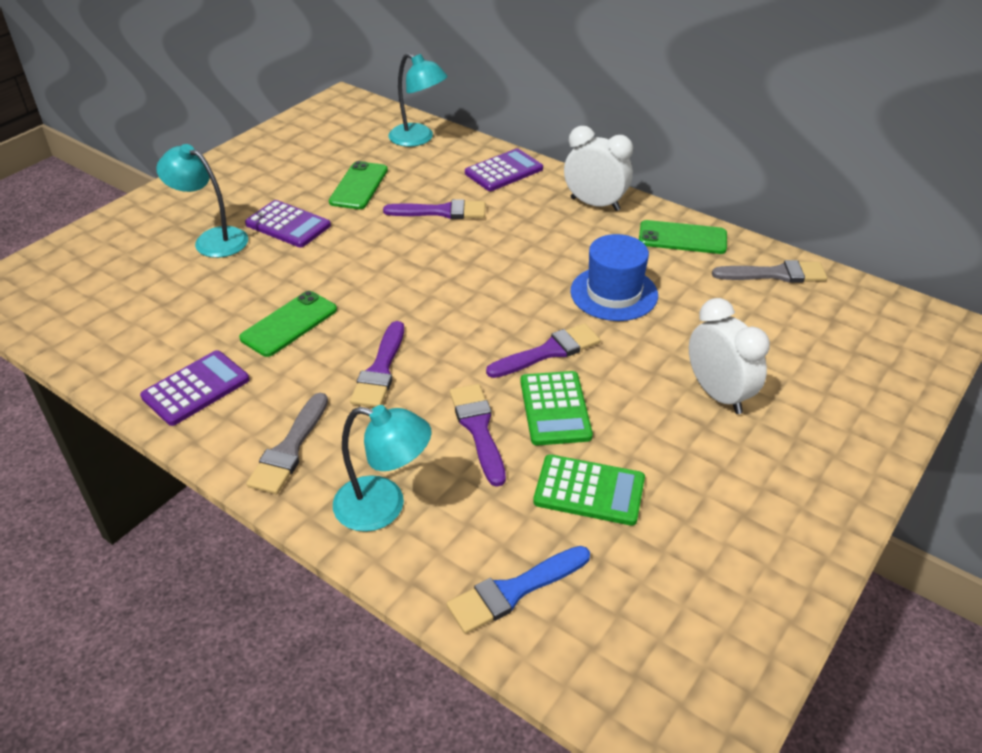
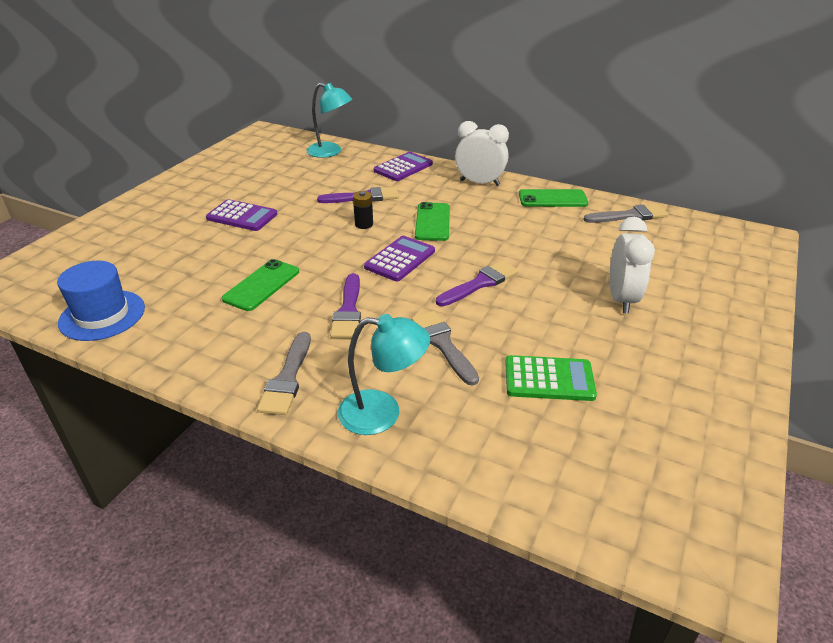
camera: 10 degrees left, 5 degrees down
(196, 388) = (192, 341): purple calculator -> purple calculator (400, 259)
(212, 239) = (180, 231): turquoise lamp -> none
(359, 186) = (292, 186): green phone -> green phone (432, 222)
(431, 251) = (364, 224): none -> black battery
(478, 429) = (443, 344): purple brush -> grey brush
(513, 591) = (515, 465): blue brush -> none
(555, 408) = (500, 323): green calculator -> none
(614, 293) = (516, 239): blue hat -> blue hat (102, 315)
(718, 394) = (621, 299): white clock -> white clock turned 45 degrees clockwise

